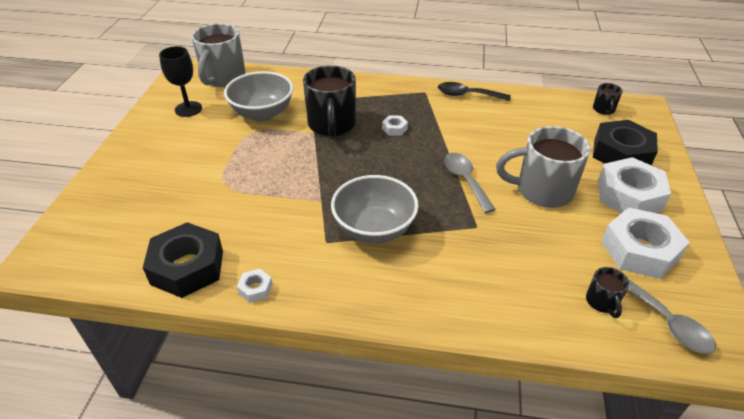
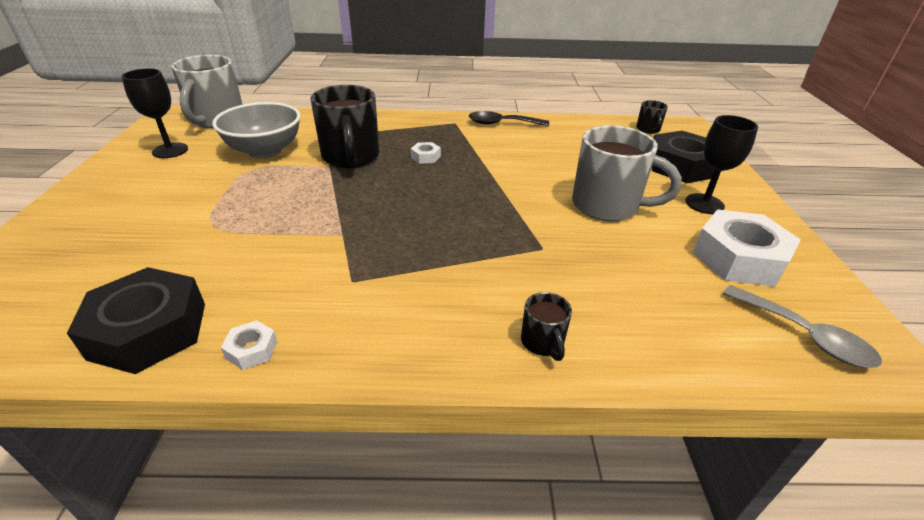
camera: 10 degrees left, 5 degrees down
(374, 229) = (415, 261): grey bowl -> none
(465, 180) = (517, 201): grey spoon -> none
(541, 191) = (608, 206): grey mug -> grey mug turned 150 degrees counterclockwise
(602, 302) = (719, 320): black mug -> black mug (543, 342)
(629, 195) = (704, 204): white nut -> black goblet

